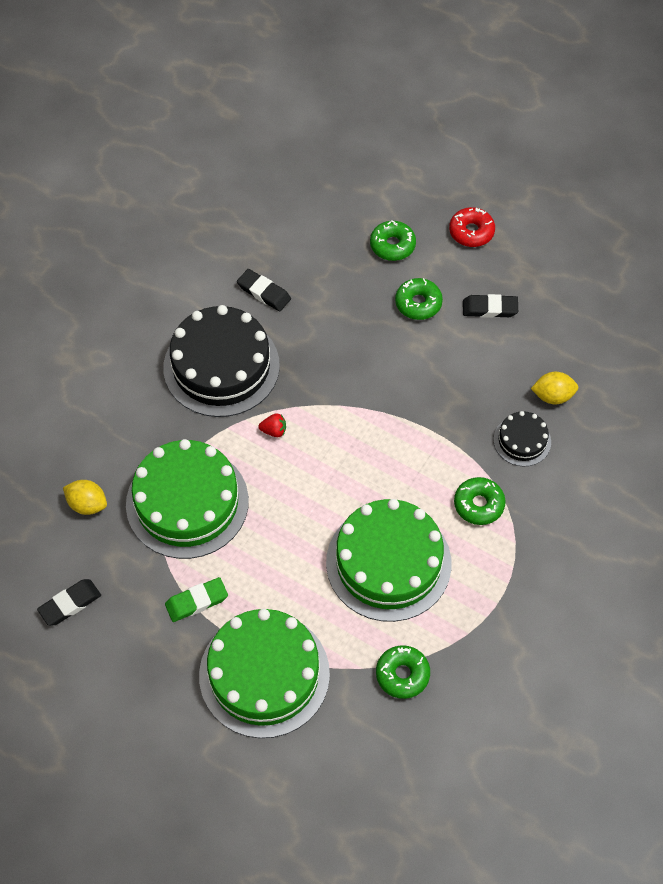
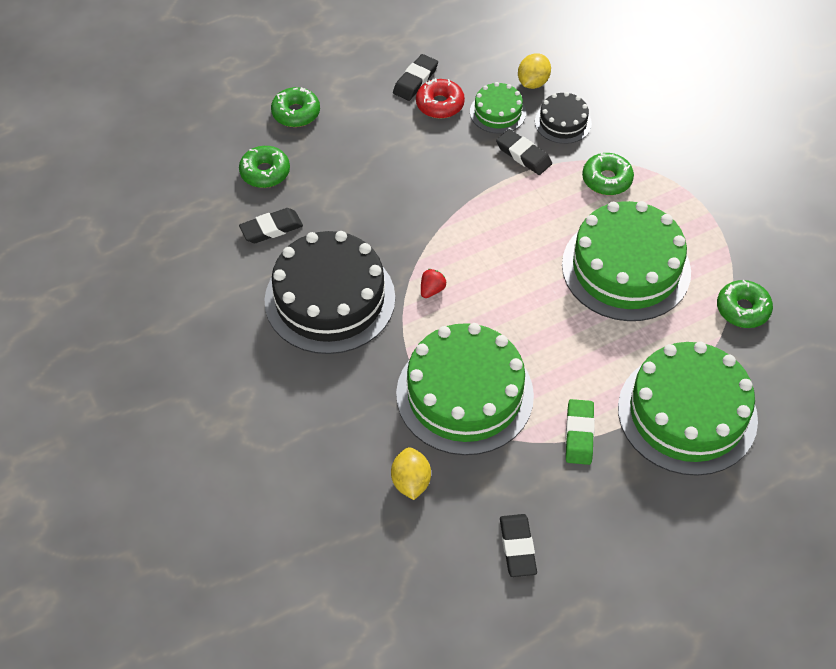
camera: 60 degrees left, 5 degrees down
(87, 504) = (411, 482): yellow lemon -> yellow lemon turned 60 degrees counterclockwise
(418, 303) = (372, 124): green donut -> green donut (265, 172)
(462, 428) = (523, 155): none -> black eraser
(471, 232) = (326, 55): red donut -> red donut (440, 104)
(497, 386) = (498, 112): none -> green cake

